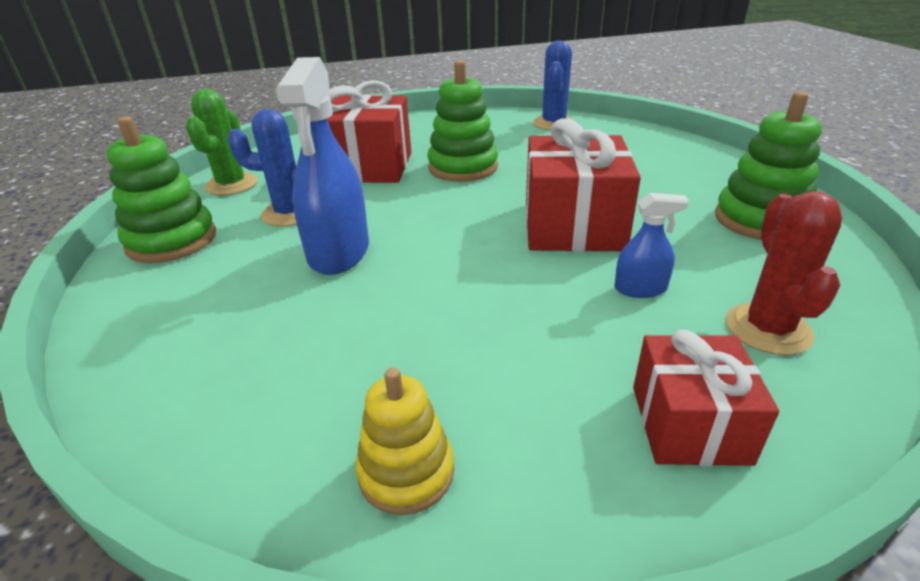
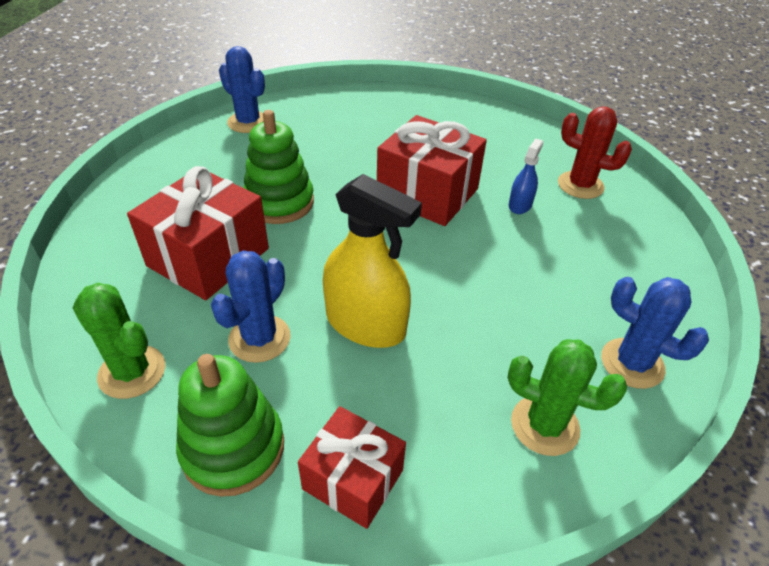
camera: 65 degrees left, 10 degrees up
(251, 406) = (544, 425): none -> green cactus
(339, 252) = (365, 324): blue spray bottle -> yellow spray bottle
(406, 472) = (632, 363): yellow stacking toy -> blue cactus
(689, 424) = (635, 247): red gift -> red gift (353, 479)
(760, 220) = (481, 127): green stacking toy -> none

